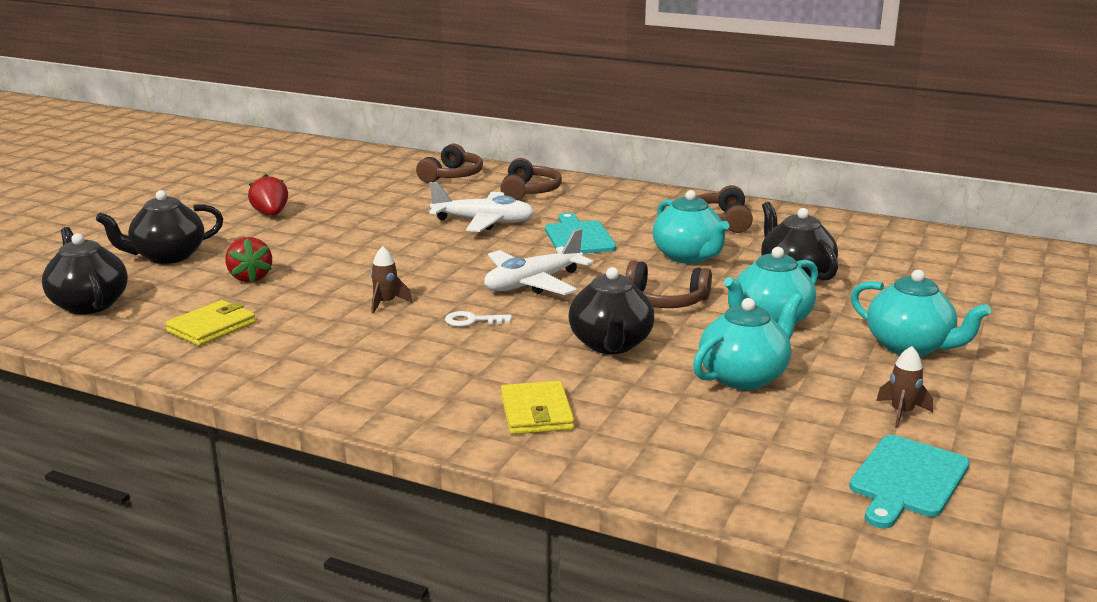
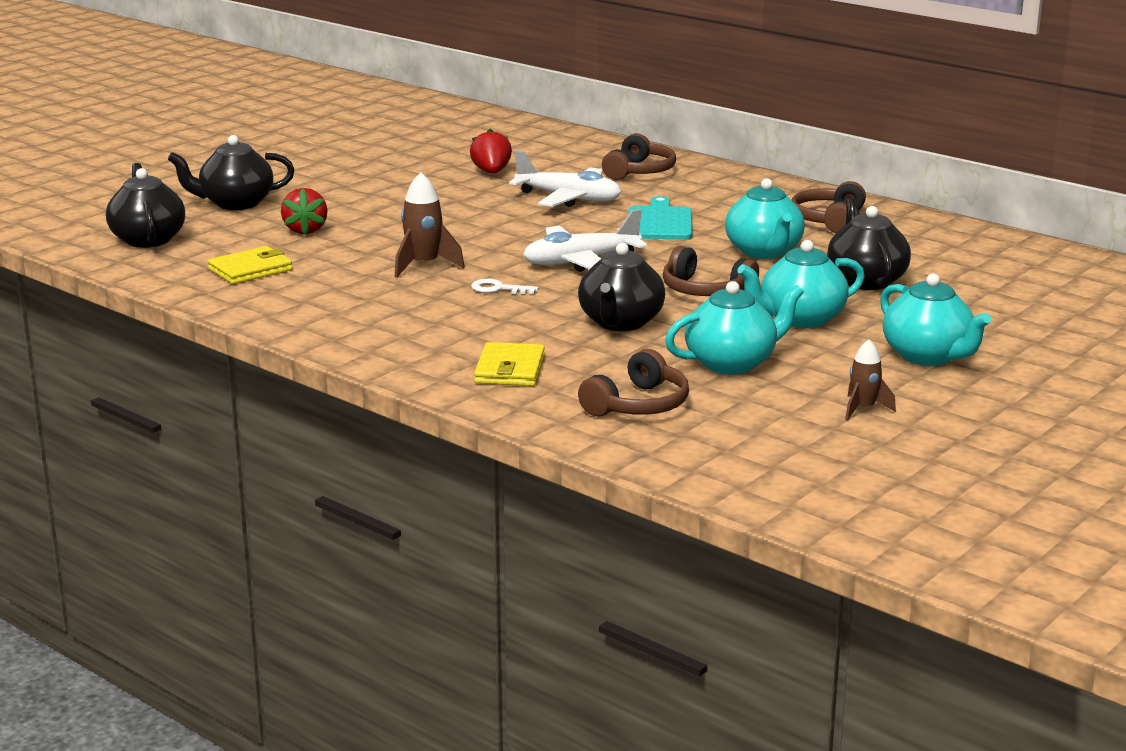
camera: 15 degrees right, 0 degrees up
(271, 214) = (353, 172): red strawberry -> red strawberry (491, 172)
(386, 303) = (424, 265): brown rocket -> brown rocket, size x1.55
(452, 176) = (565, 148): brown headphones -> brown headphones (638, 405)
(907, 480) = (817, 459): turquoise cutting board -> none

